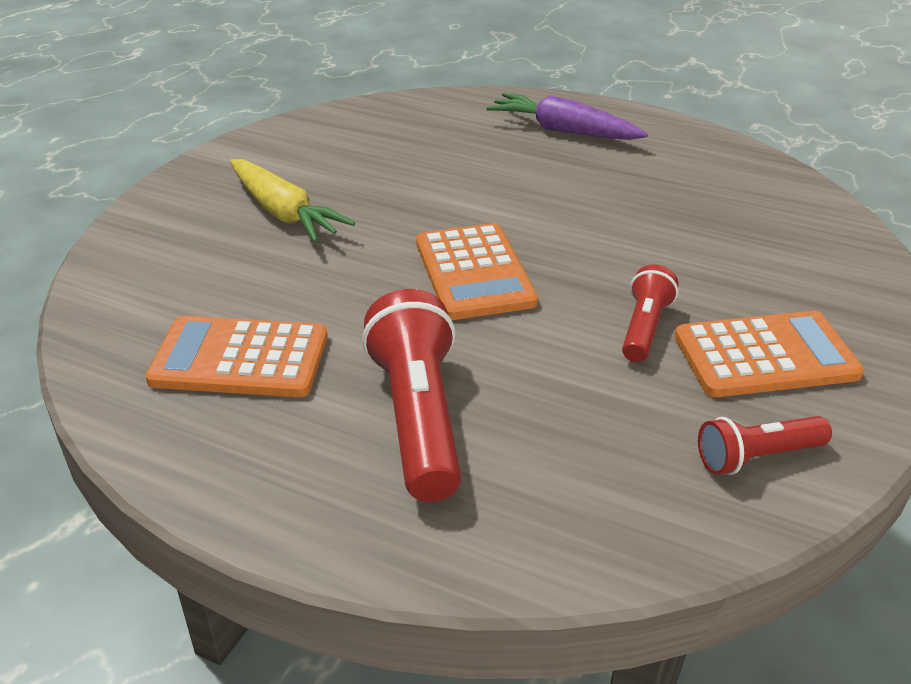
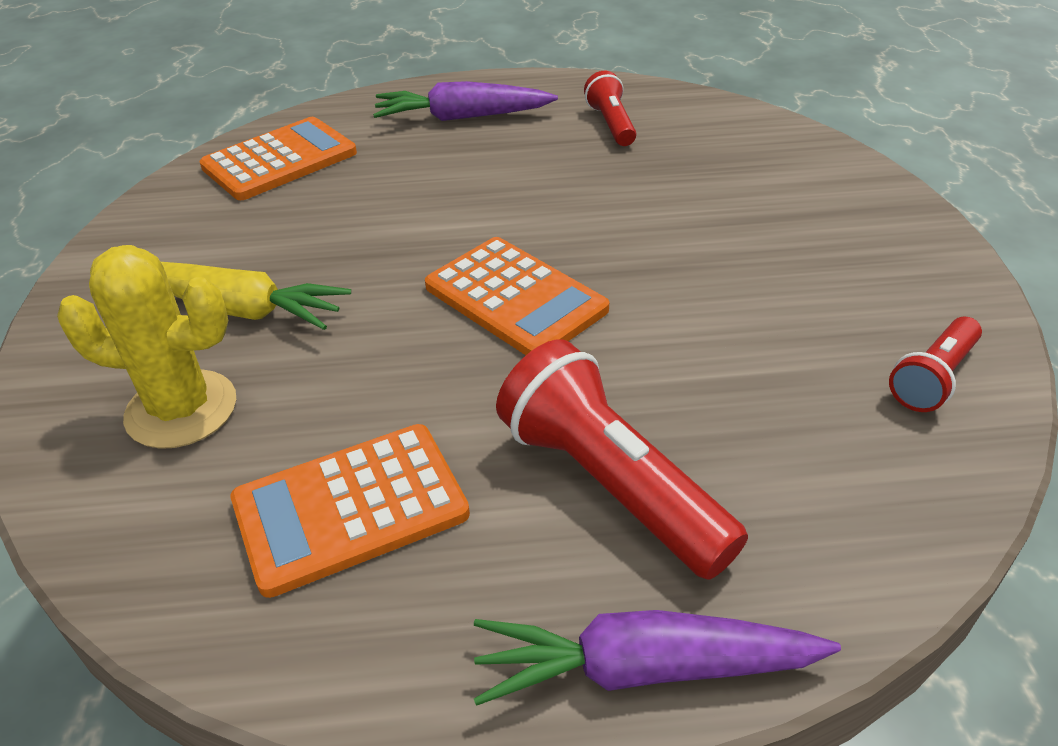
camera: 30 degrees left, 5 degrees up
(195, 261) = (181, 409): none -> yellow cactus
(326, 531) = (642, 668): none -> purple carrot
(644, 328) = (725, 292): red flashlight -> red flashlight (611, 124)
(765, 356) = (846, 278): orange calculator -> orange calculator (280, 160)

